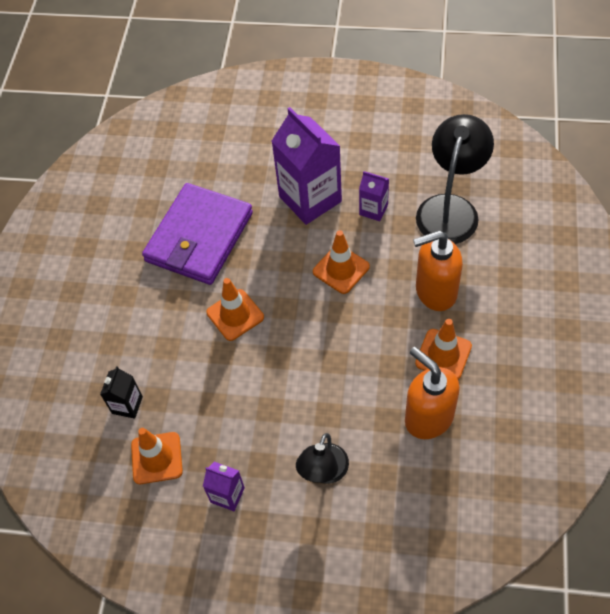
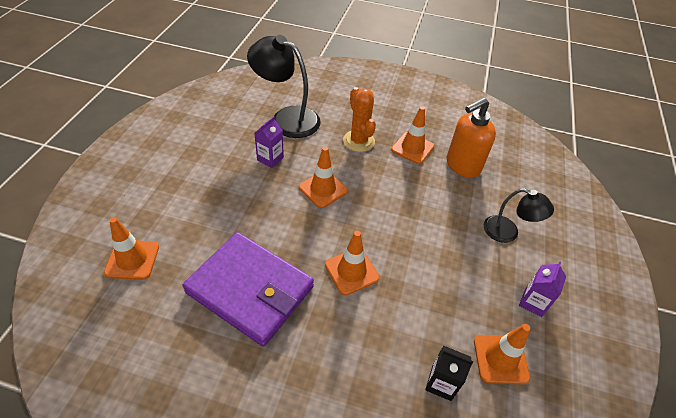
camera: 90 degrees left, 10 degrees down
(215, 143) = (132, 259): none -> orange traffic cone
(310, 199) = (241, 196): purple carton -> none
(435, 292) = (358, 141): orange soap dispenser -> orange cactus

